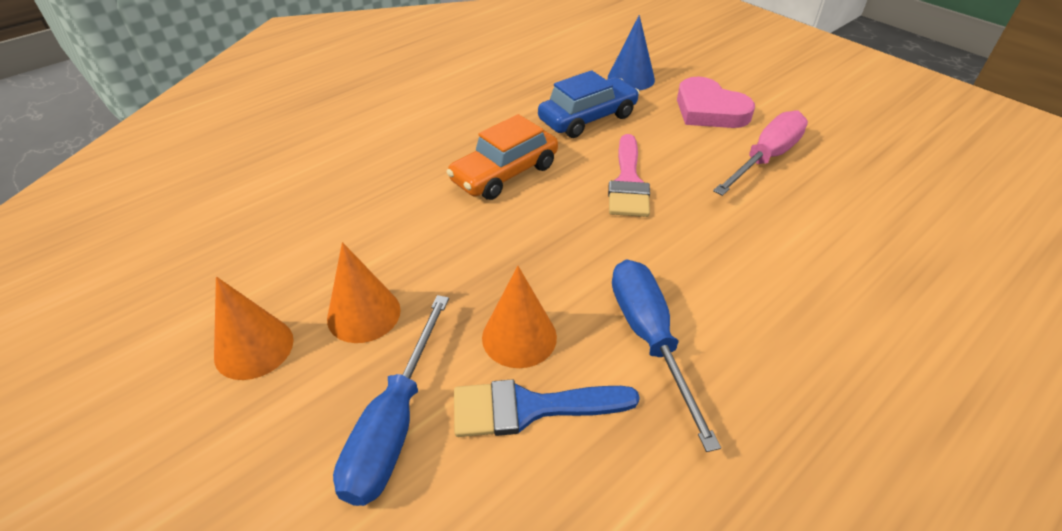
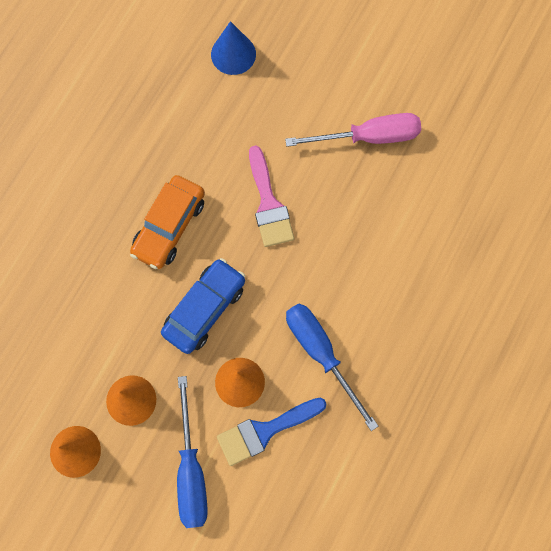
camera: 20 degrees left, 30 degrees up
(587, 118) = (212, 129): blue car -> blue car (204, 309)
(709, 110) = (313, 83): pink heart -> none
(765, 158) = (369, 137): pink screwdriver -> pink screwdriver turned 60 degrees clockwise

